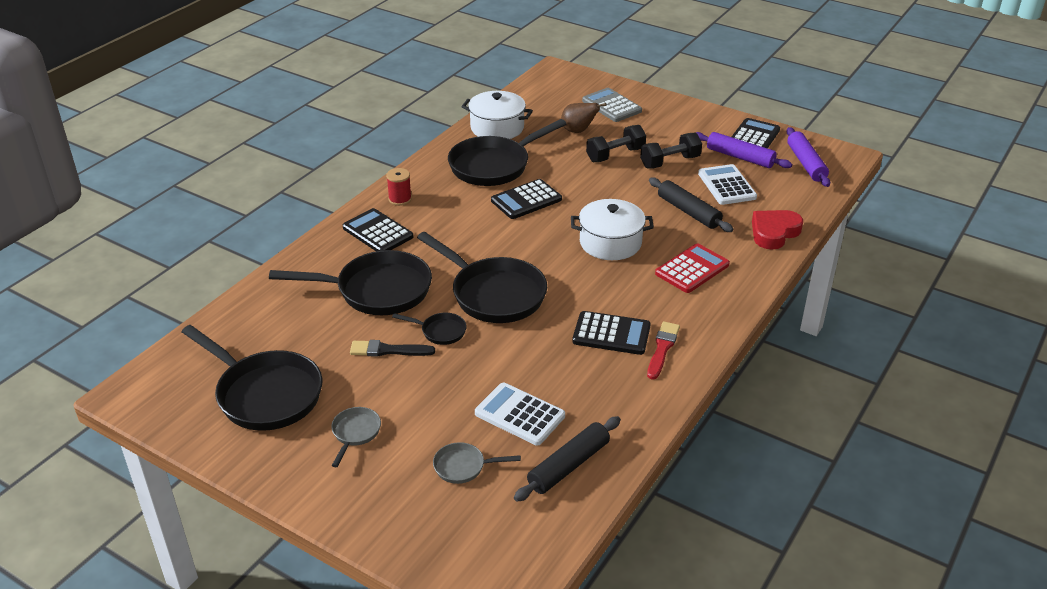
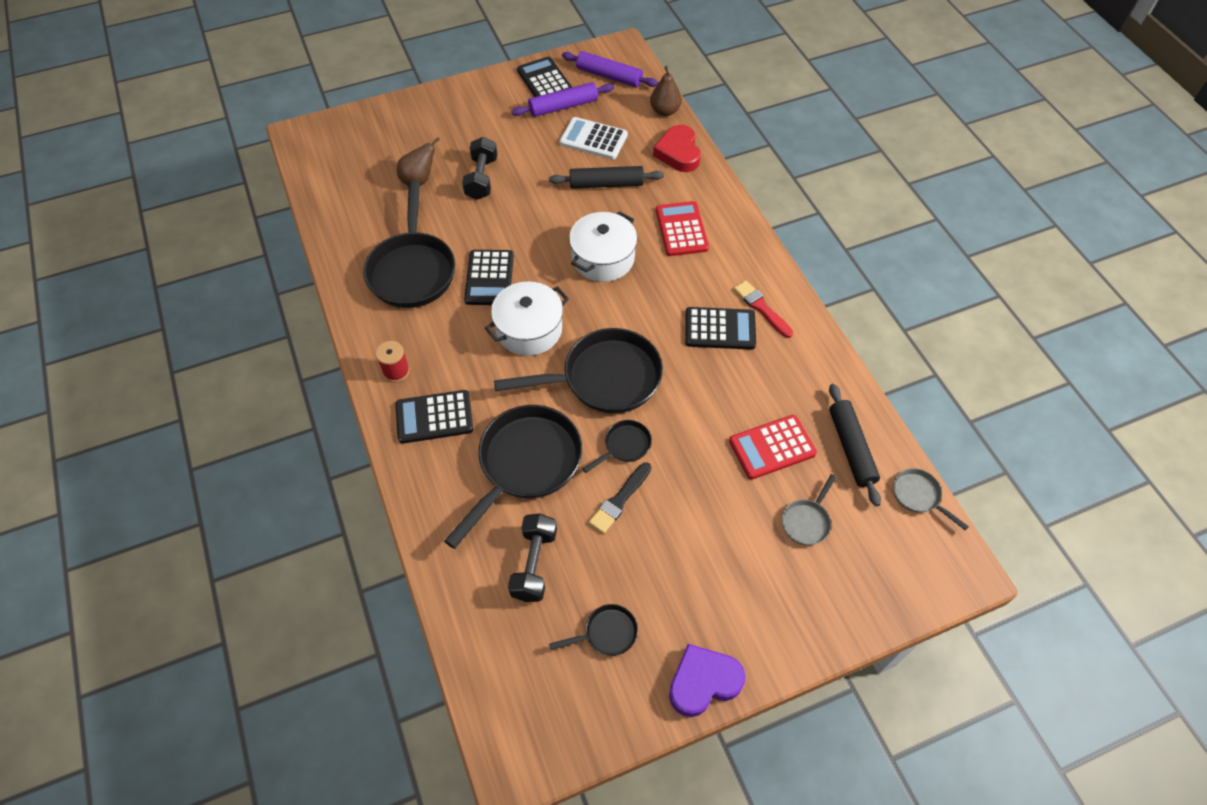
camera: 55 degrees left, 20 degrees up
(260, 465) = (703, 682): none -> purple heart
(265, 394) = (606, 633): black pan -> black pan, size x0.46
(355, 433) = (712, 582): grey pan -> grey pan (919, 496)
(497, 128) = (352, 233): white pot -> white pot (529, 329)
(520, 414) = (772, 447): white calculator -> red calculator
(611, 106) = (403, 134): grey calculator -> none
(611, 334) = (720, 329): black calculator -> black calculator turned 45 degrees clockwise
(670, 162) = (527, 151): black dumbbell -> black dumbbell (534, 564)
(810, 206) = (665, 111): none -> brown pear

